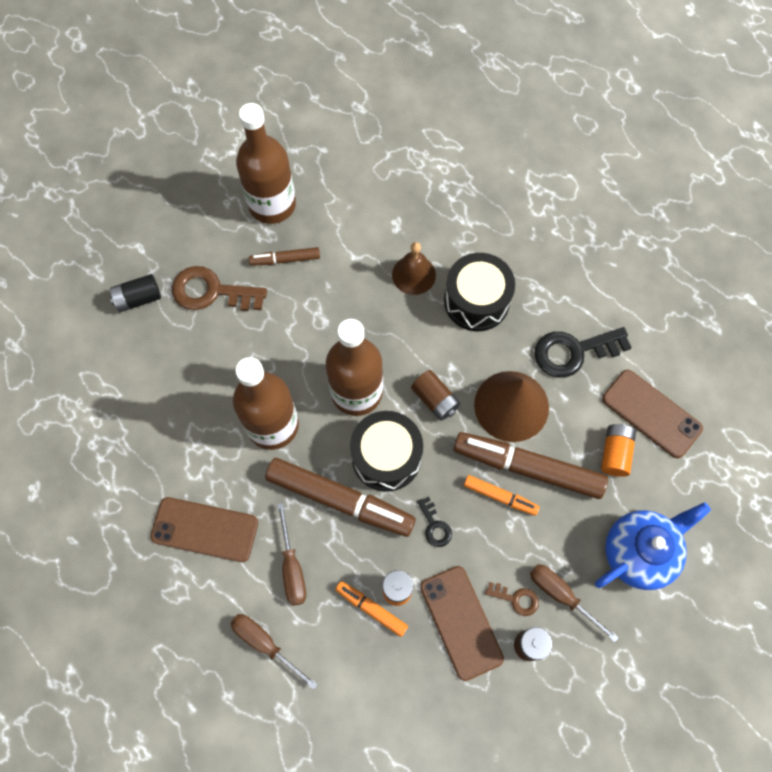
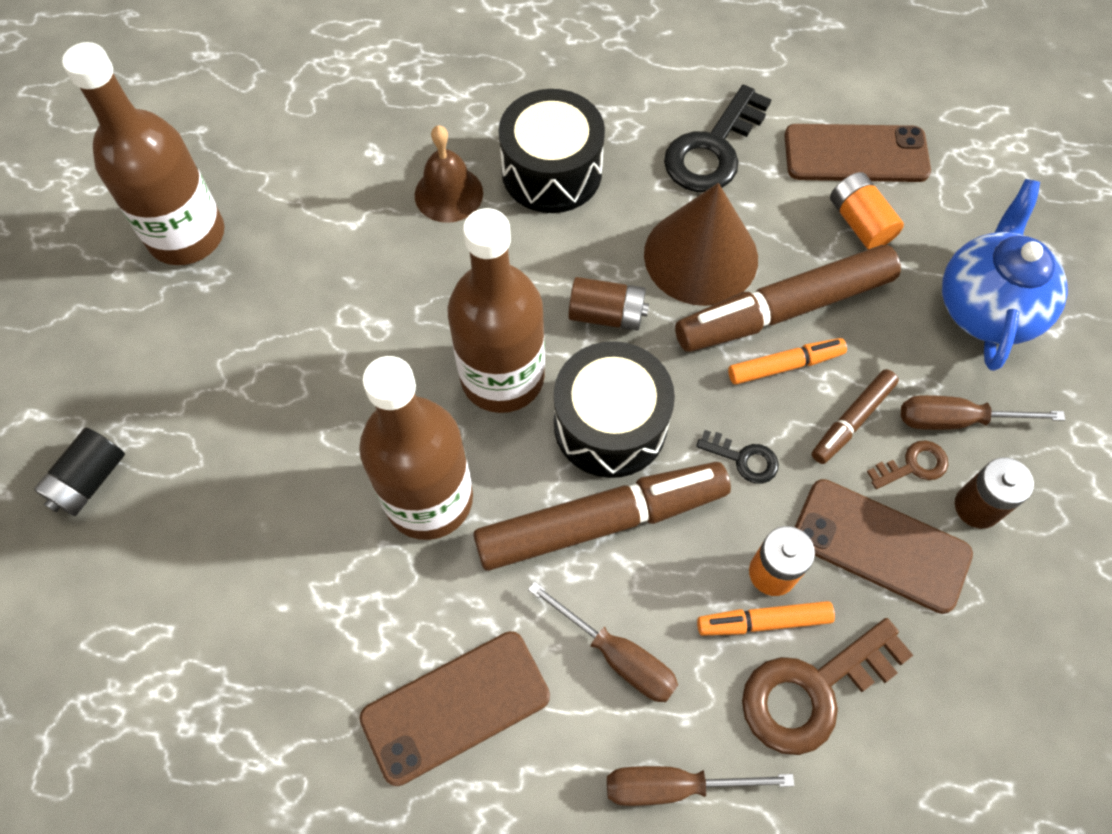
camera: 40 degrees left, 5 degrees down
(211, 292) = (193, 396): brown key -> brown key (813, 690)
(285, 259) = (264, 287): brown marker -> brown marker (852, 420)

